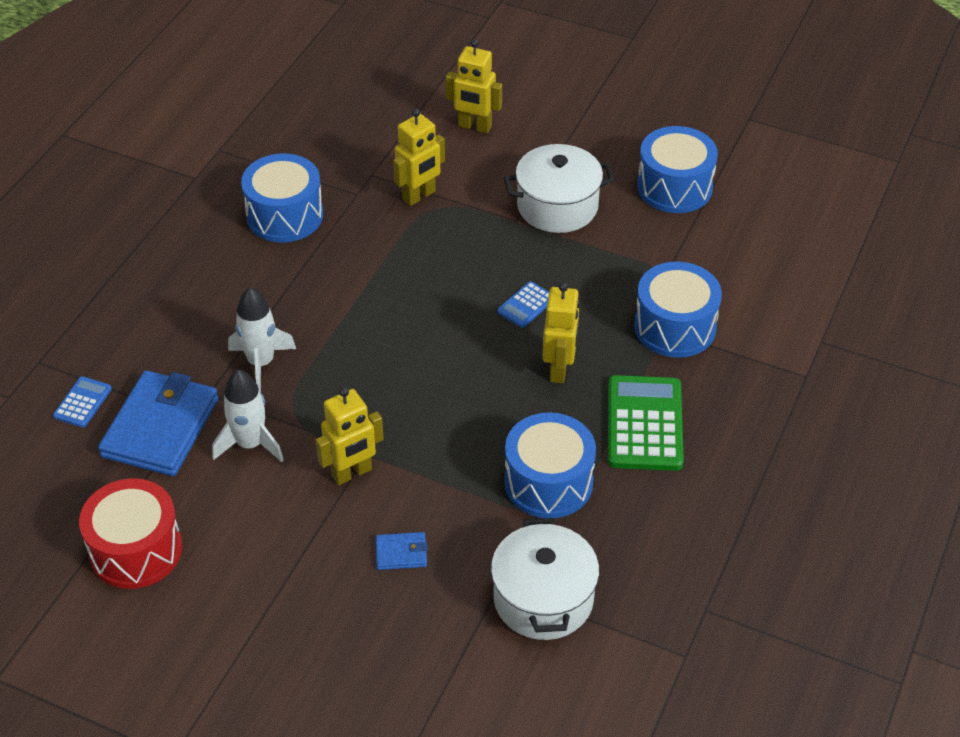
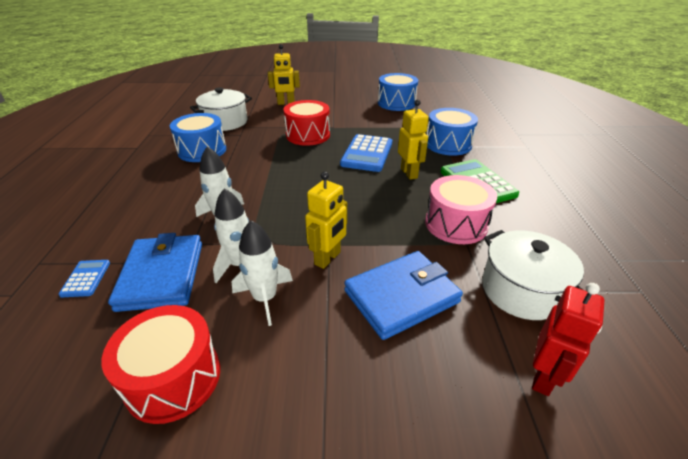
camera: 25 degrees left, 10 degrees down
(255, 499) = (265, 298): none -> white rocket
(401, 553) = (401, 296): blue wallet -> blue wallet, size x2.29
(419, 196) = (275, 129): yellow robot -> none
(462, 229) = (308, 135): none -> red drum
(474, 688) = (543, 377): none -> red robot
(526, 305) = (367, 154): blue calculator -> blue calculator, size x2.00
(548, 482) = (456, 224): blue drum -> pink drum
(557, 206) = (349, 118): white pot -> white pot (225, 122)

